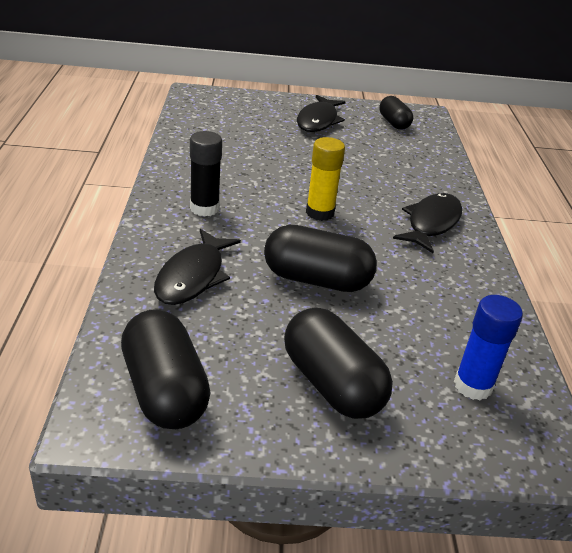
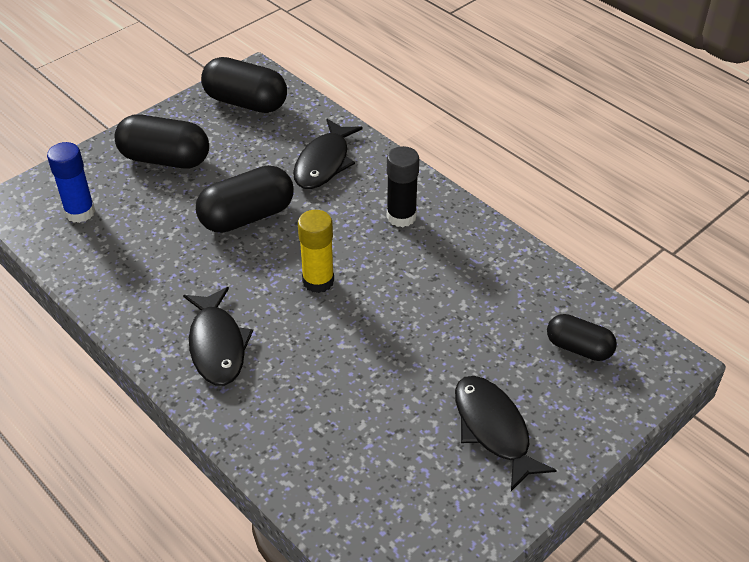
camera: 140 degrees right, 10 degrees up
(193, 276) = (324, 163): black fish -> black fish turned 135 degrees counterclockwise
(393, 123) = (419, 513): black capsule -> black capsule (579, 348)

